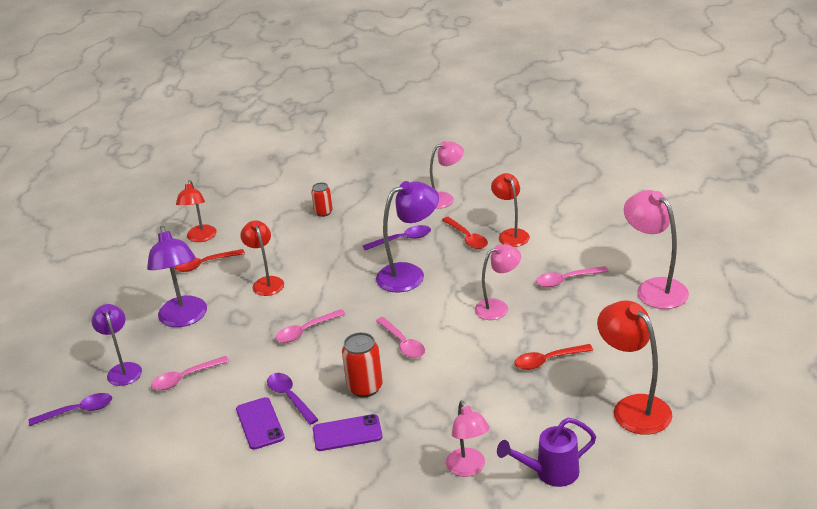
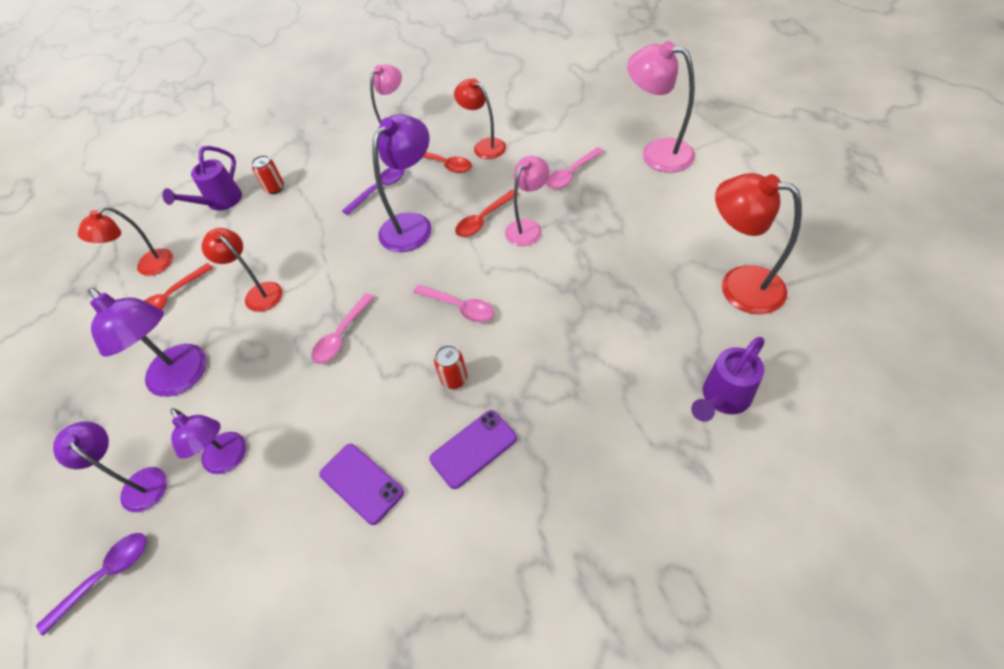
camera: 25 degrees left, 20 degrees up
(185, 378) = (229, 460): pink spoon -> purple lamp
(200, 238) = (148, 267): red lamp -> red lamp turned 75 degrees clockwise
(276, 209) = (220, 203): none -> purple watering can
(290, 397) = (376, 430): purple spoon -> none
(365, 387) = (454, 379): red can -> red can, size x0.64
(468, 468) = (637, 433): pink lamp -> none
(548, 360) = (619, 267): red spoon -> red spoon (483, 219)

